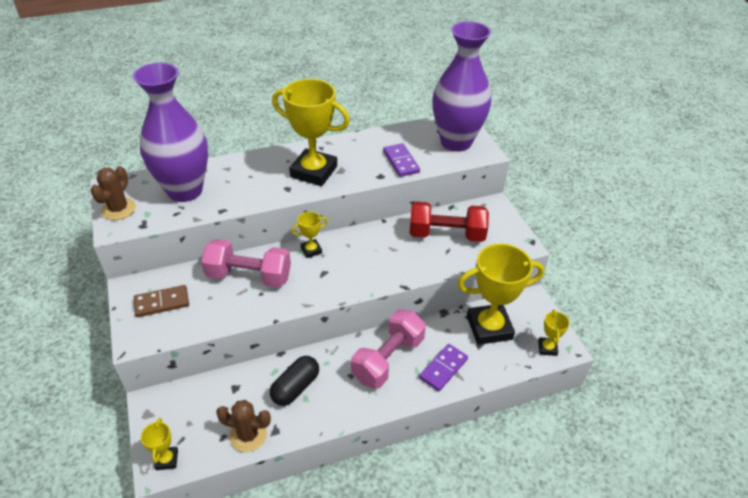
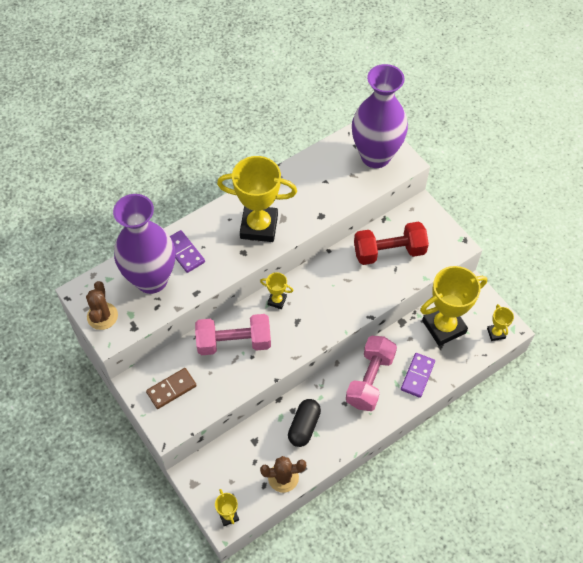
camera: 15 degrees left, 15 degrees up
(311, 250) = (277, 300): yellow trophy -> yellow trophy turned 60 degrees clockwise
(401, 162) = (333, 194): purple domino -> purple domino (184, 252)

